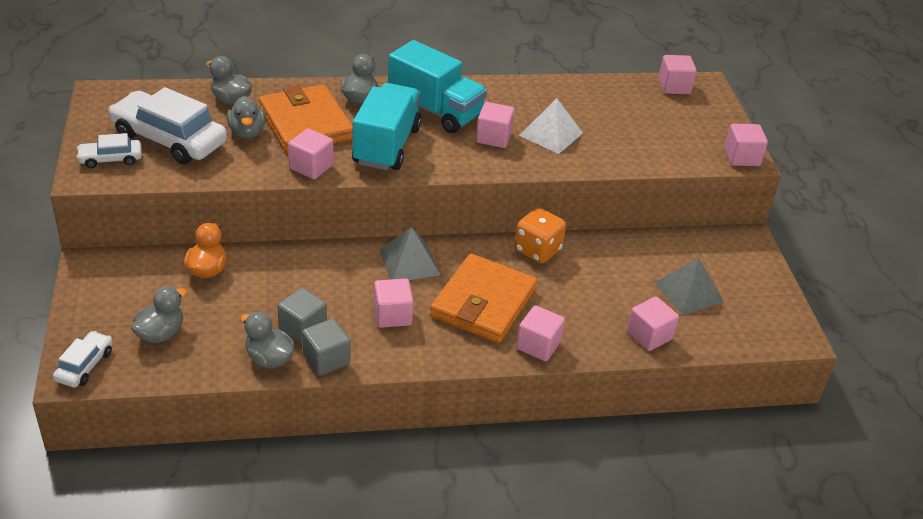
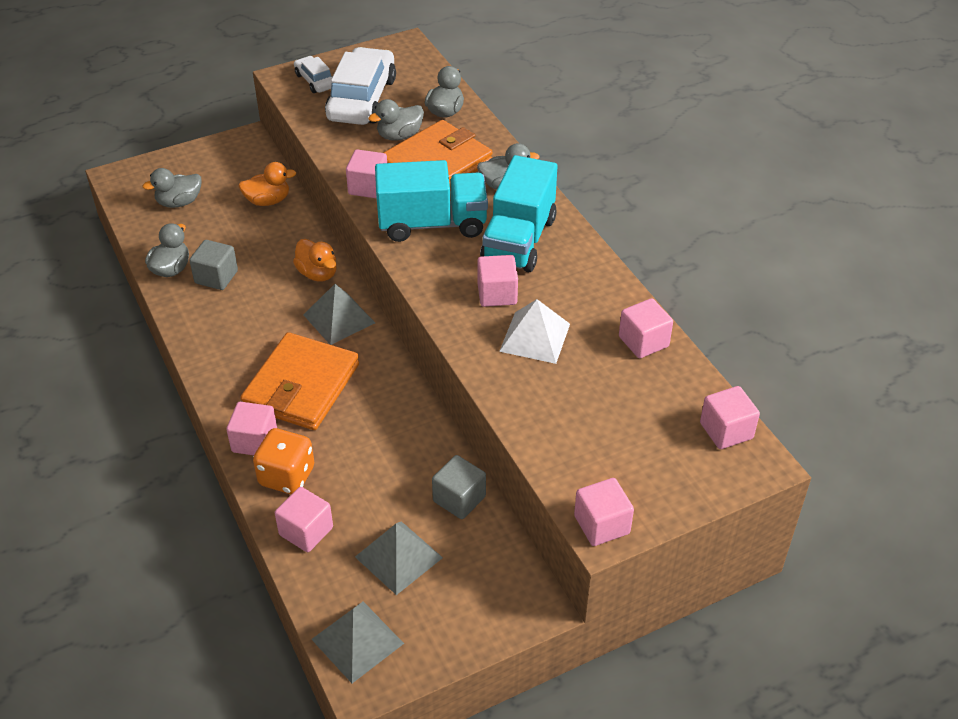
camera: 75 degrees right, 5 degrees up
(85, 365) = (130, 179): white car -> none
(160, 333) = (179, 202): grey duck -> grey duck turned 135 degrees clockwise
(326, 359) = (182, 302): grey cube -> grey cube (459, 499)
(340, 261) = (318, 274): none -> orange duck
(392, 315) = (256, 327): pink cube -> pink cube (643, 341)
(483, 303) = (301, 386): orange wallet -> orange wallet turned 75 degrees counterclockwise
(537, 250) = (406, 409): orange dice -> orange dice (287, 476)
(761, 331) = (357, 641): none -> grey pyramid

